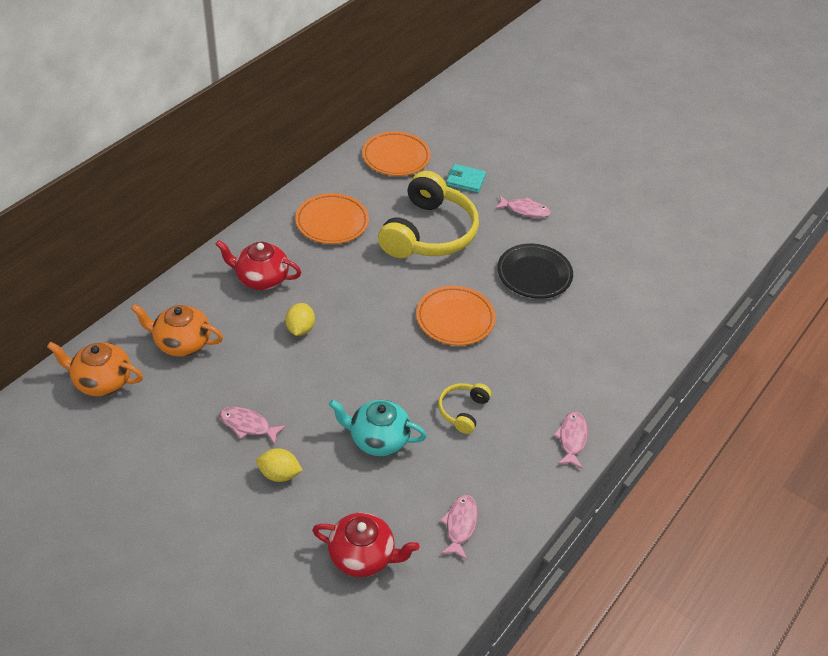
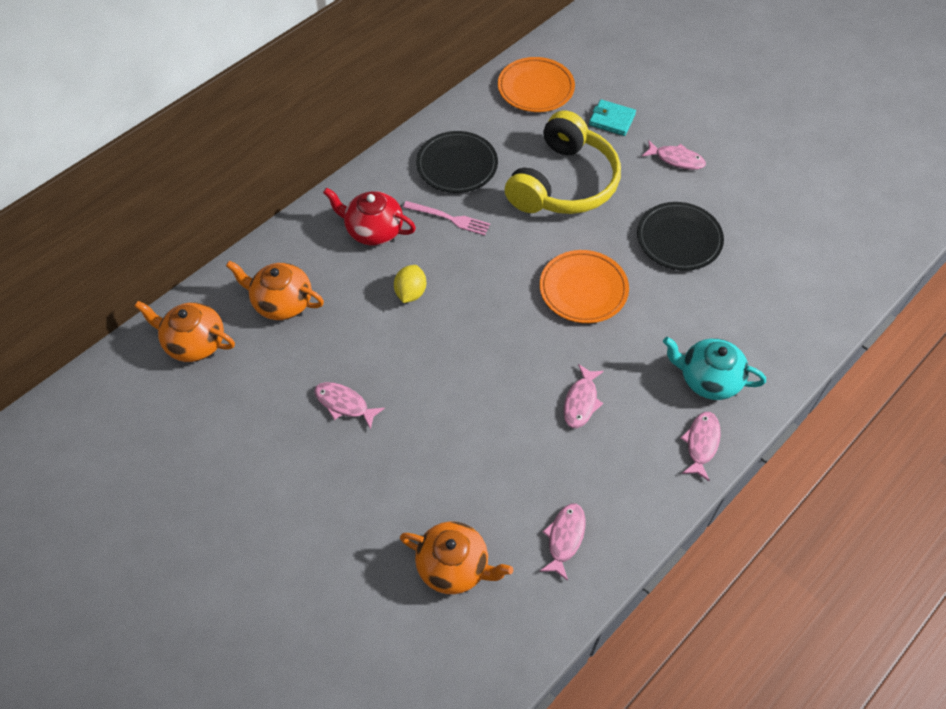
camera: 10 degrees right, 10 degrees up
(279, 474) = (373, 463): yellow lemon -> none
(329, 266) = (449, 218): none -> pink fork
(332, 222) = (457, 165): orange plate -> black plate
(362, 556) = (454, 566): red teapot -> orange teapot
(378, 439) = (483, 429): turquoise teapot -> turquoise teapot (708, 379)
(463, 411) = (581, 402): yellow headphones -> pink fish

